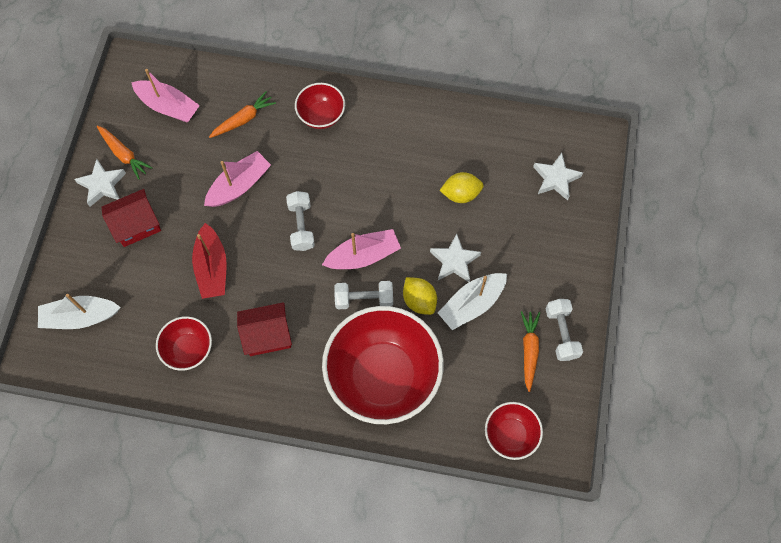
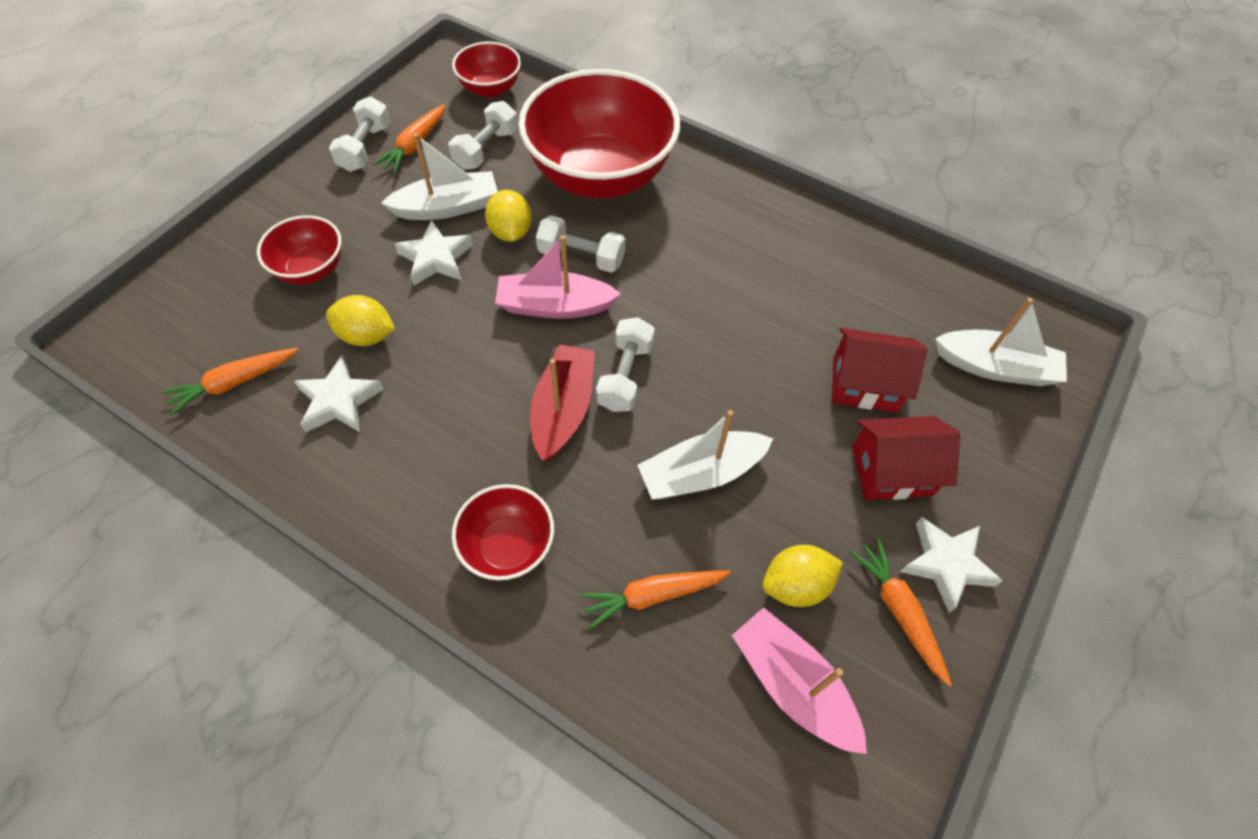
camera: 160 degrees left, 10 degrees down
(176, 148) = (795, 585): none -> yellow lemon
(188, 349) = (840, 278): red bowl -> red bowl (311, 269)
(212, 267) = (781, 366): red boat -> red boat (563, 410)
(239, 185) = (701, 473): pink boat -> white boat
(267, 335) = (728, 260): red house -> red house (864, 384)
(477, 368) = (486, 149): none -> white dumbbell
(511, 141) = (235, 383): none -> orange carrot
(555, 179) = (219, 307): white star -> white star (339, 401)

